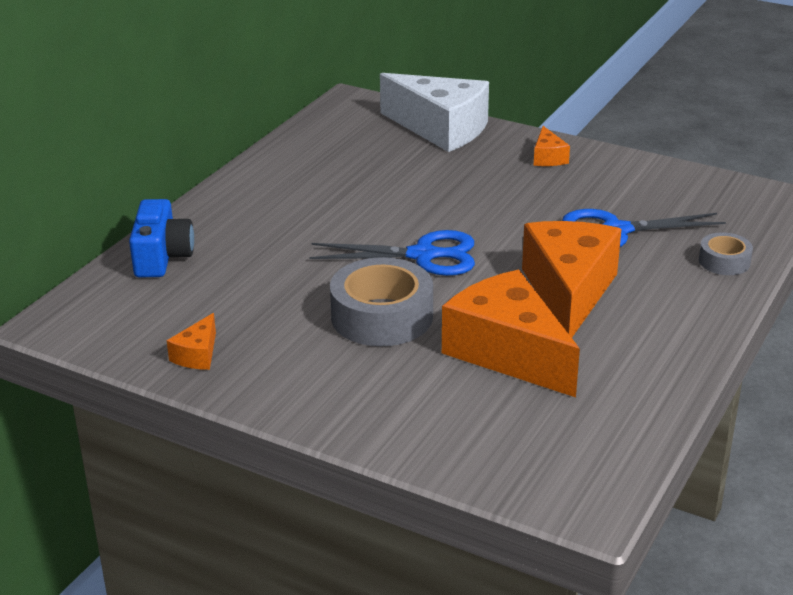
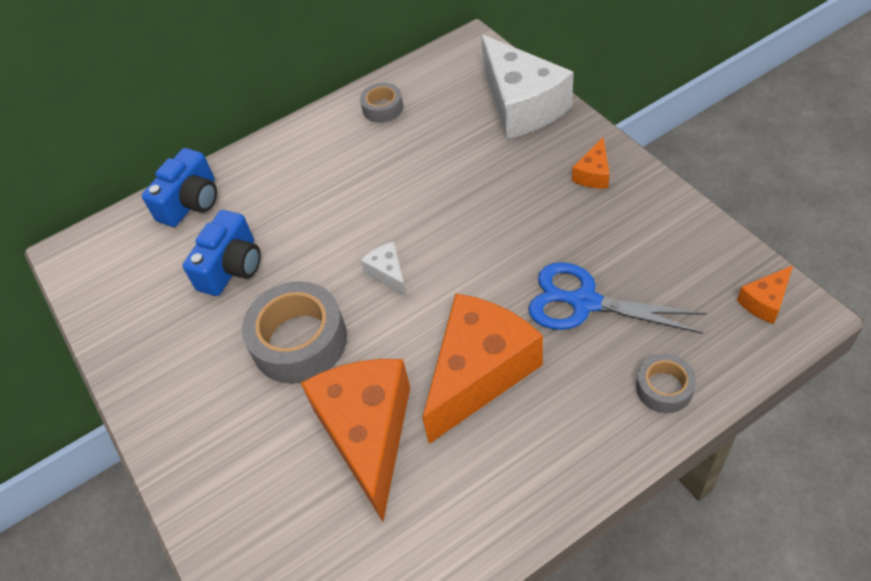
camera: 35 degrees right, 20 degrees up
(197, 355) = (135, 331): orange cheese -> orange cheese (765, 301)
(258, 288) = (232, 267): none -> blue camera
(305, 155) = (383, 108): none -> grey tape
(423, 255) = (388, 273): blue scissors -> white cheese

